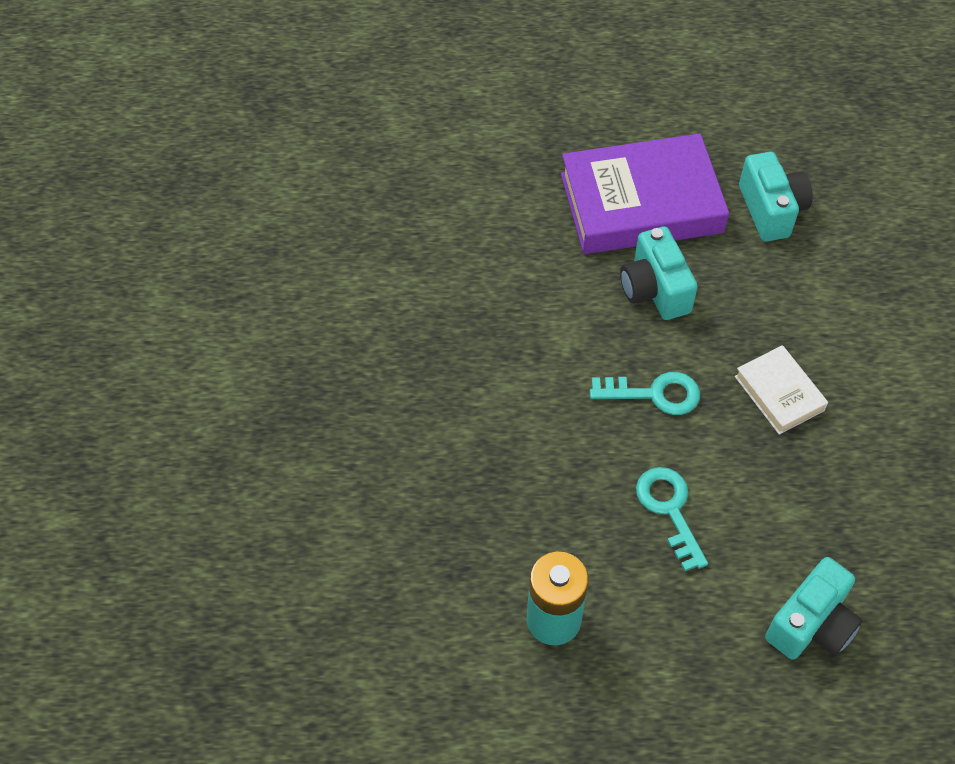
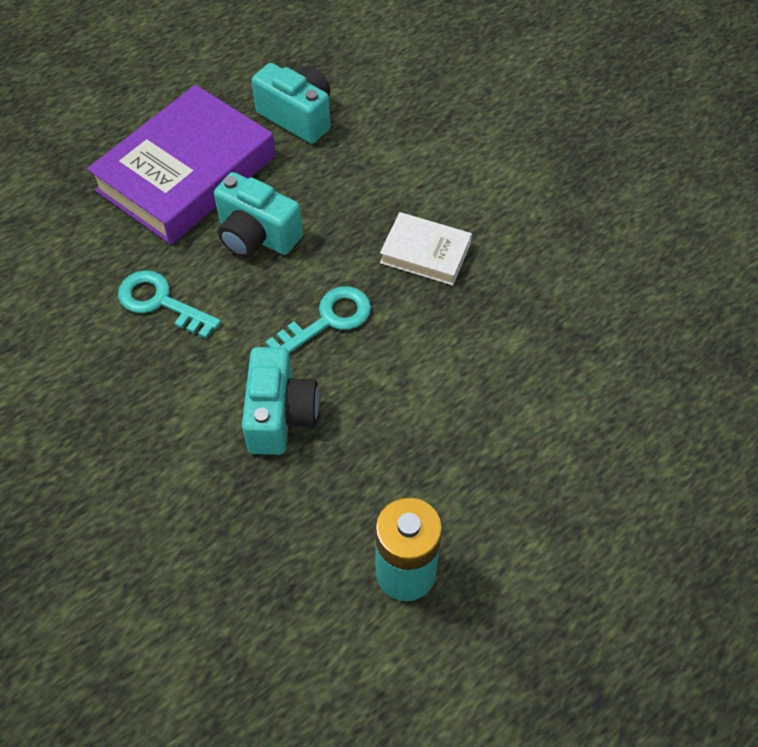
camera: 40 degrees left, 0 degrees up
(669, 510) = (421, 406): turquoise key -> turquoise key (161, 302)
(811, 624) = (604, 416): turquoise camera -> turquoise camera (280, 415)

